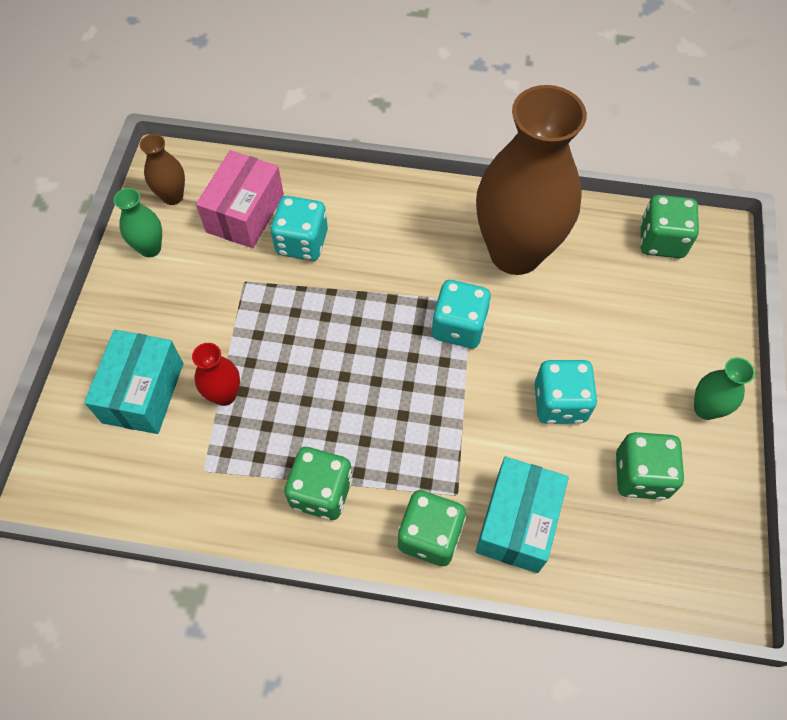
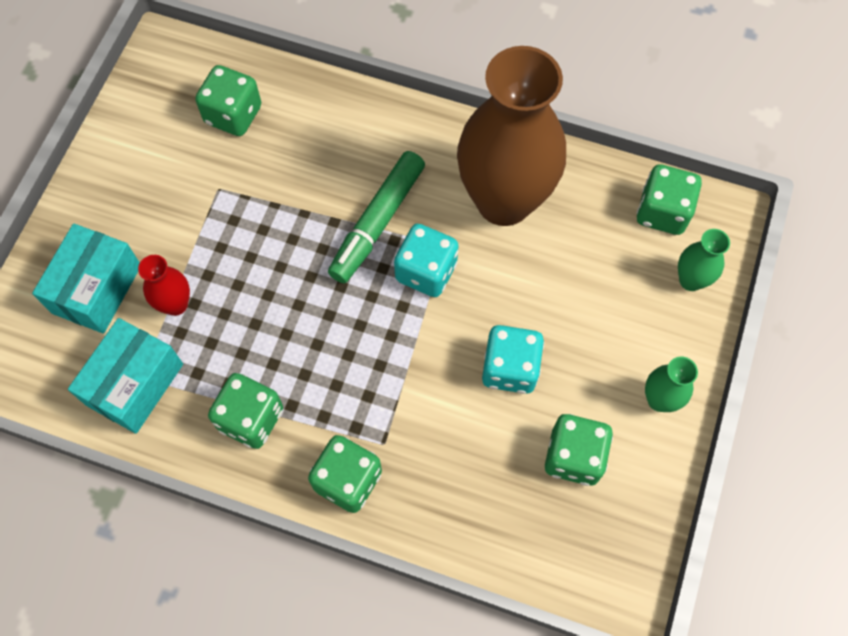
camera: 10 degrees right, 5 degrees up
(150, 248) = (130, 138): green vase -> green vase (690, 280)
(172, 196) = (163, 85): brown vase -> none
(245, 213) = (233, 115): pink box -> green dice
(302, 242) = (285, 156): turquoise dice -> none
(402, 289) = (377, 222): none -> green marker
(517, 522) = (437, 482): turquoise box -> turquoise box (135, 384)

